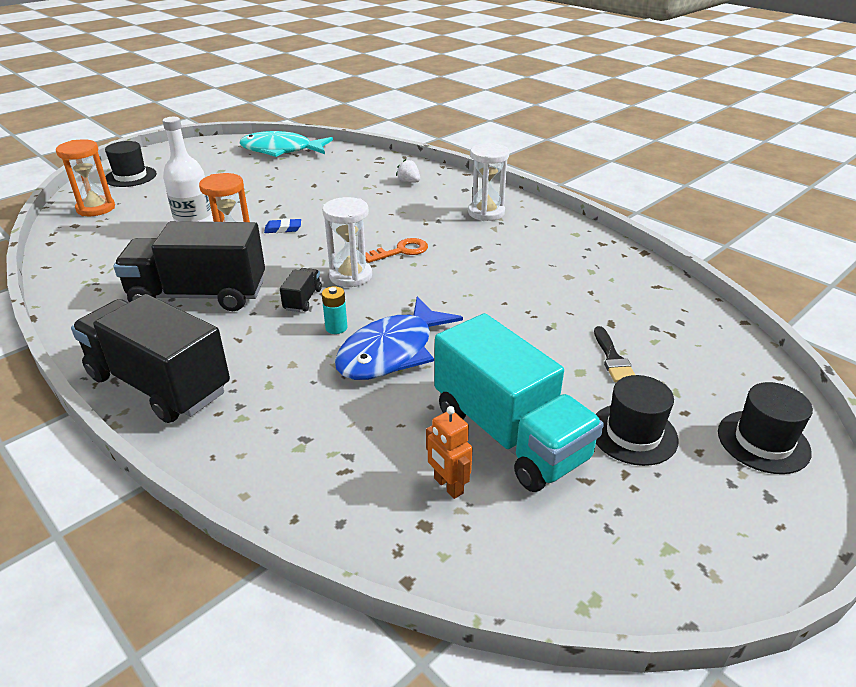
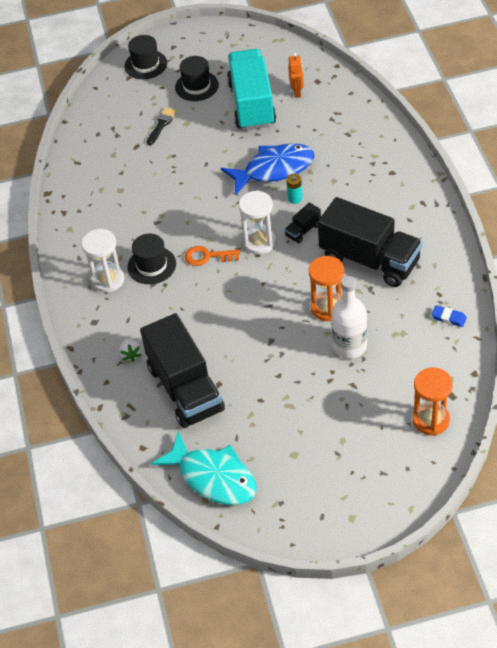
camera: 145 degrees left, 15 degrees up
(130, 176) = (389, 478): black hat -> black hat (151, 265)
(159, 384) = (411, 192): black truck -> black truck (185, 389)
(283, 229) = (279, 320): blue eraser -> blue eraser (448, 318)

